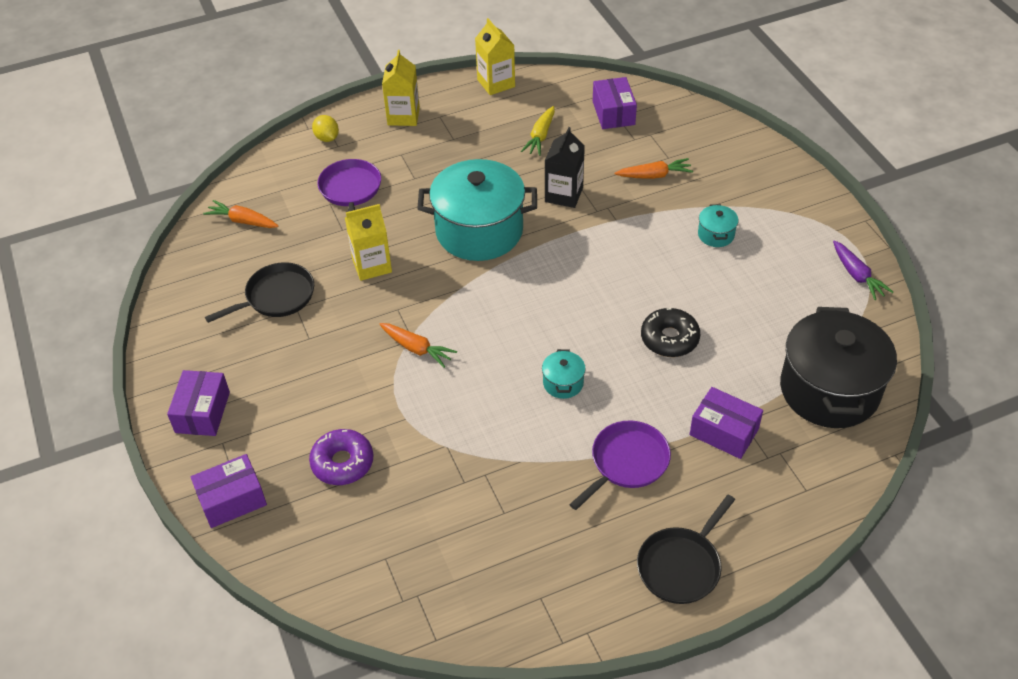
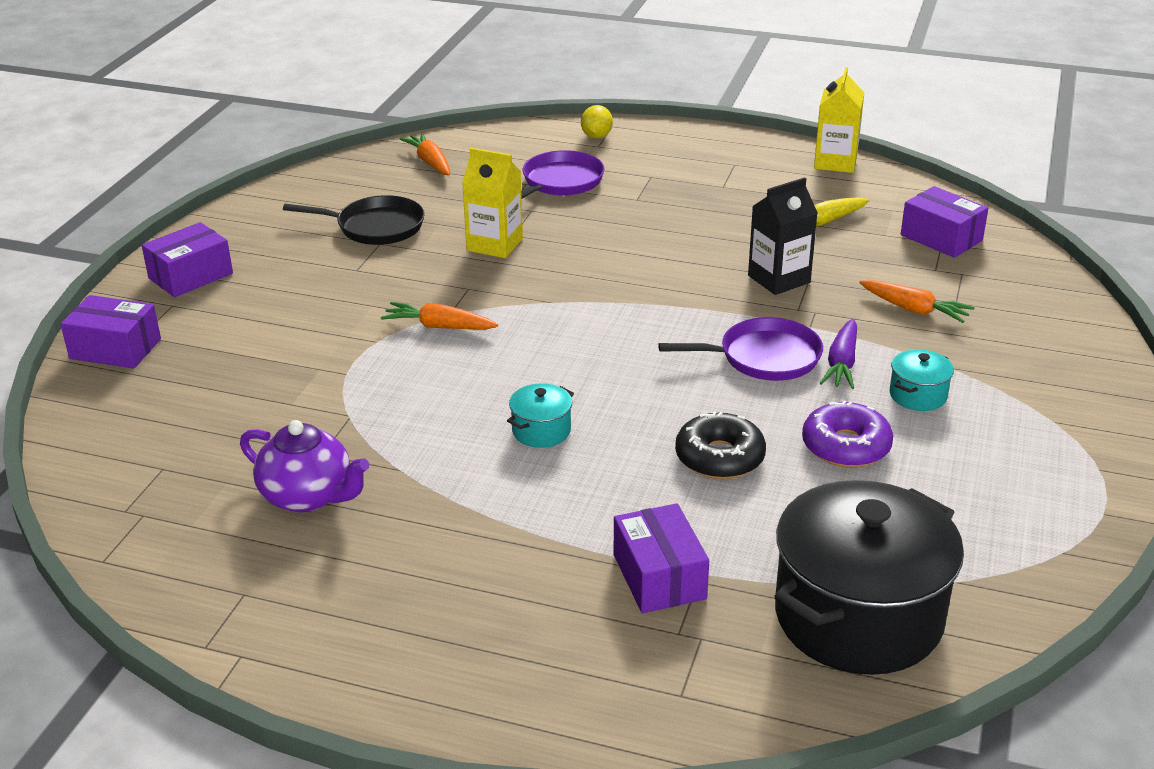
camera: 40 degrees right, 15 degrees down
(342, 463) = (241, 375): purple donut -> purple donut (846, 446)
(403, 116) = (696, 150): yellow carton -> none
(417, 349) = (439, 326): orange carrot -> orange carrot turned 120 degrees clockwise
(479, 231) = (641, 267): turquoise pot -> none
(494, 514) = (308, 496): none -> purple teapot
(613, 113) = (941, 238): purple box -> purple box turned 75 degrees counterclockwise
(627, 462) = (506, 536): purple pan -> purple pan (764, 357)
(681, 566) = (424, 666): black pan -> none
(857, 275) = (1066, 527): purple carrot -> purple carrot (841, 363)

